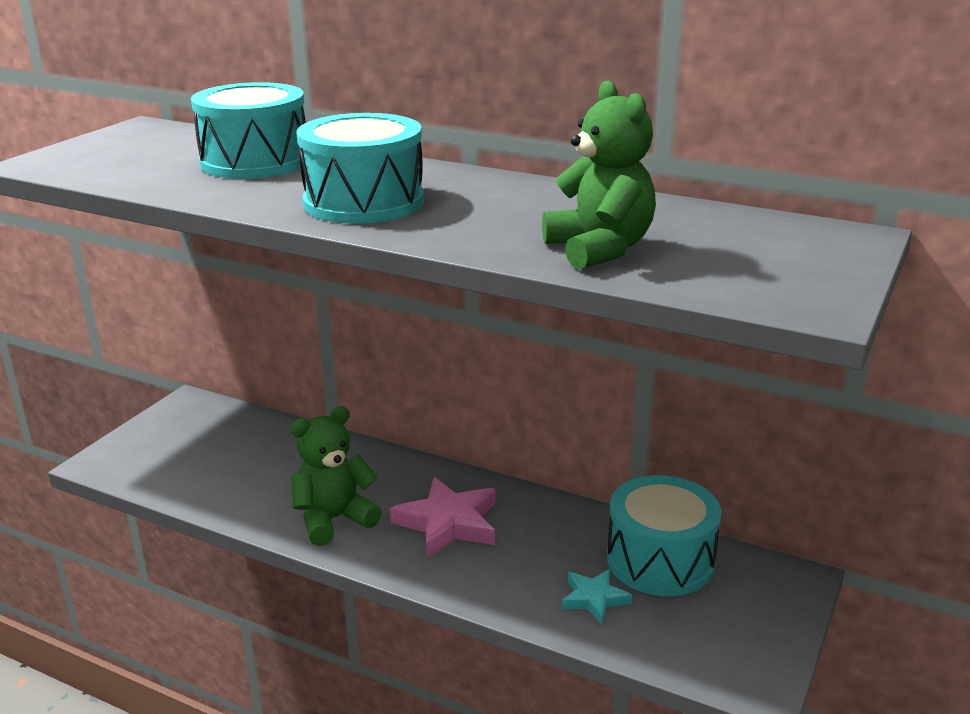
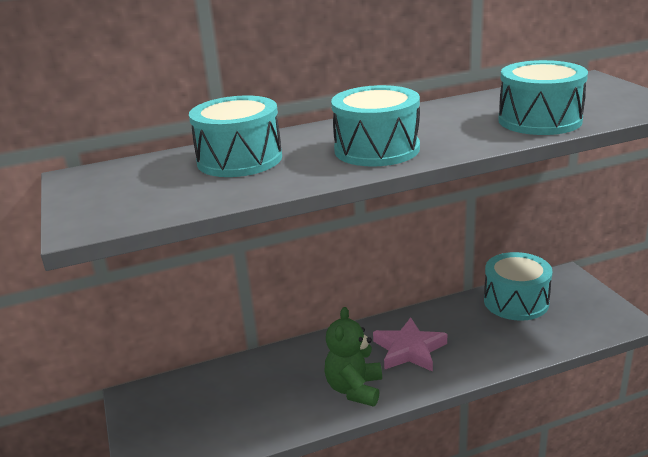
camera: 45 degrees left, 0 degrees up
(594, 598) = (525, 334): turquoise star -> none
(599, 250) = (539, 120): green teddy bear -> turquoise drum

